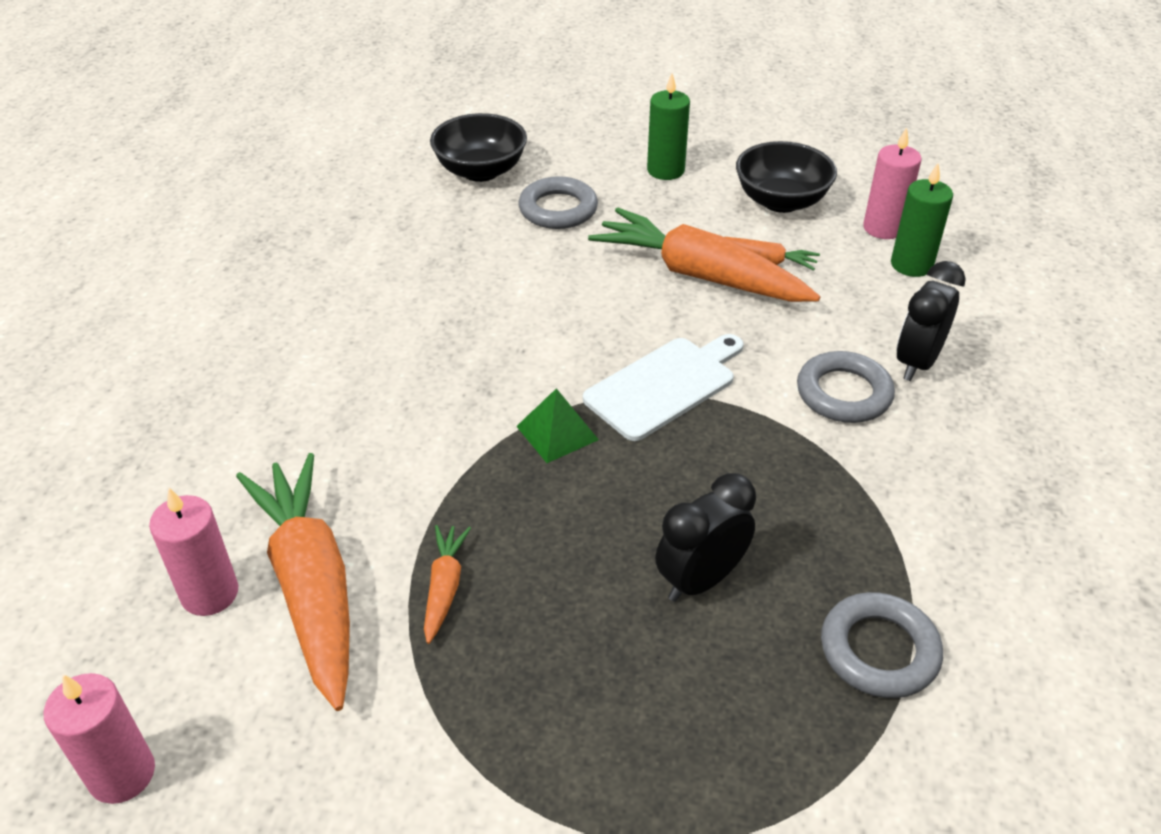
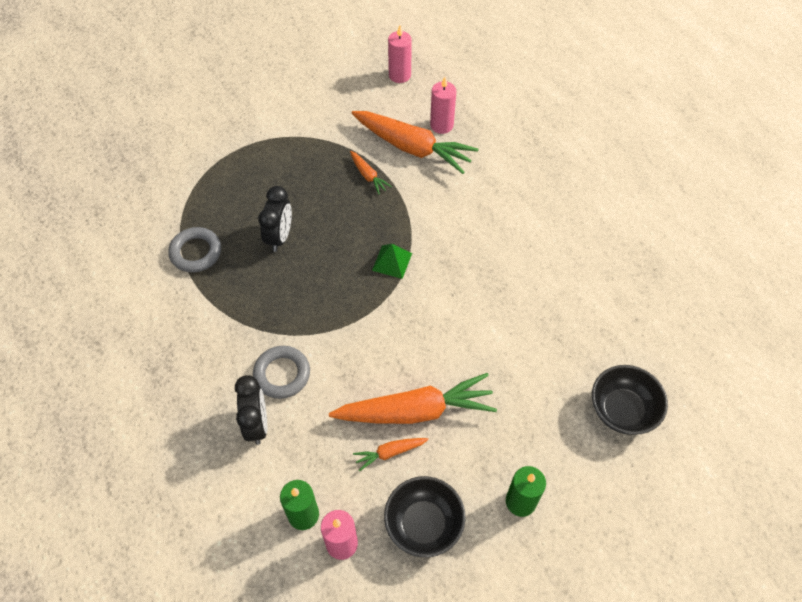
camera: 140 degrees right, 15 degrees up
(558, 209) = (542, 409): grey ring -> none
(665, 386) = (369, 319): white cutting board -> none

